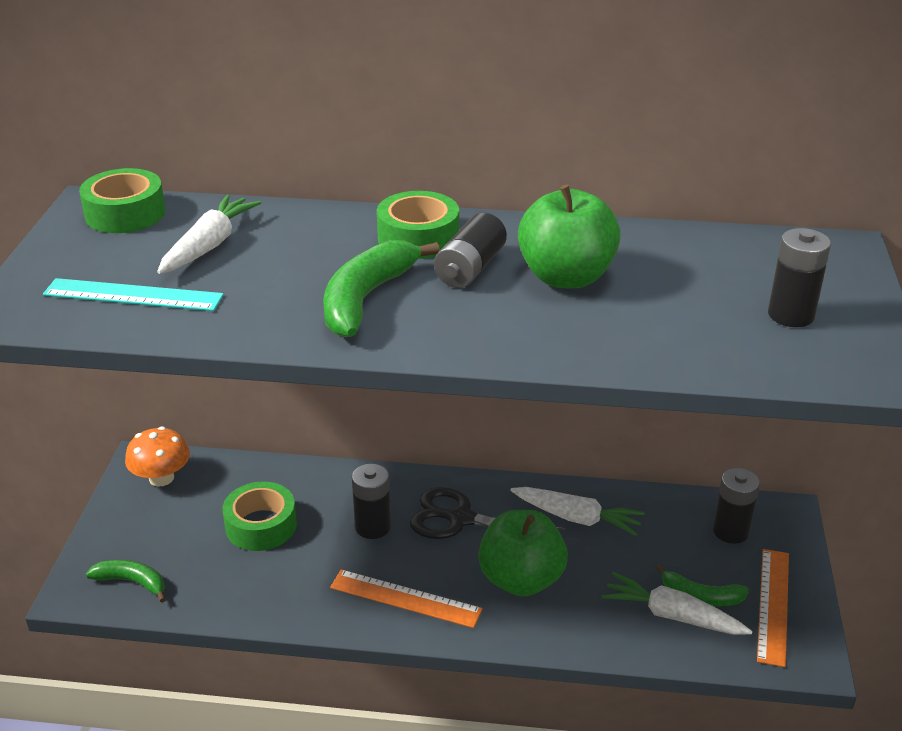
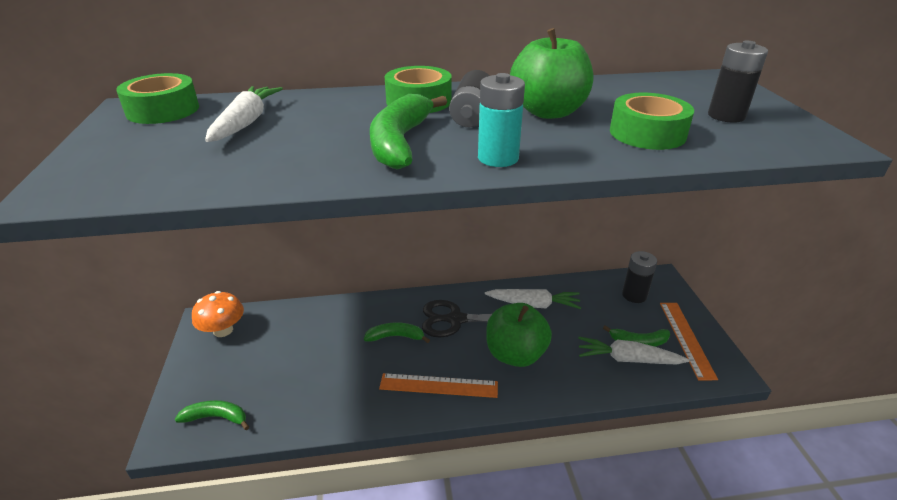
camera: 15 degrees left, 0 degrees up
(133, 295) = (185, 163): turquoise ruler -> none
(261, 525) = (311, 351): green tape -> green tape (647, 133)
(373, 527) = (395, 337): black battery -> green banana
(463, 337) = (498, 158): none -> turquoise battery

